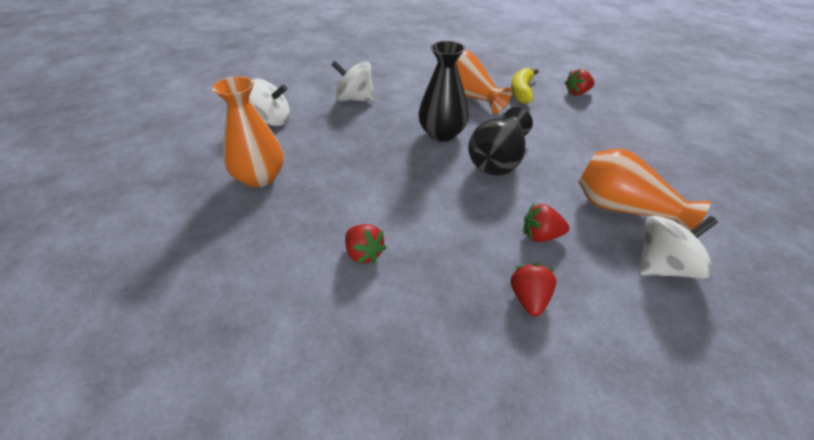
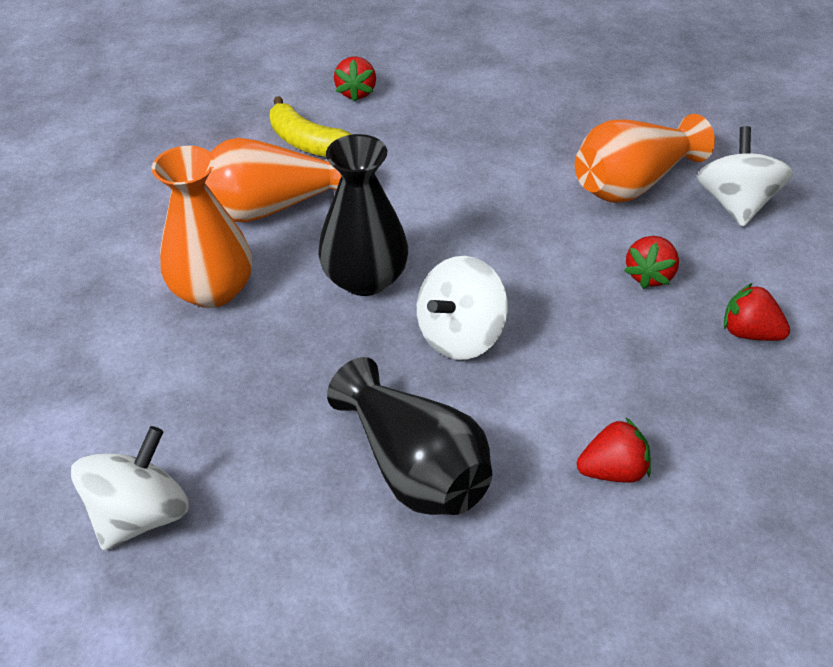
camera: 65 degrees left, 5 degrees up
(259, 177) = (342, 573): orange vase -> orange vase (213, 290)
(355, 99) = (162, 355): white spinning top -> white spinning top (460, 335)
(498, 160) = (473, 245): black vase -> black vase (414, 466)

